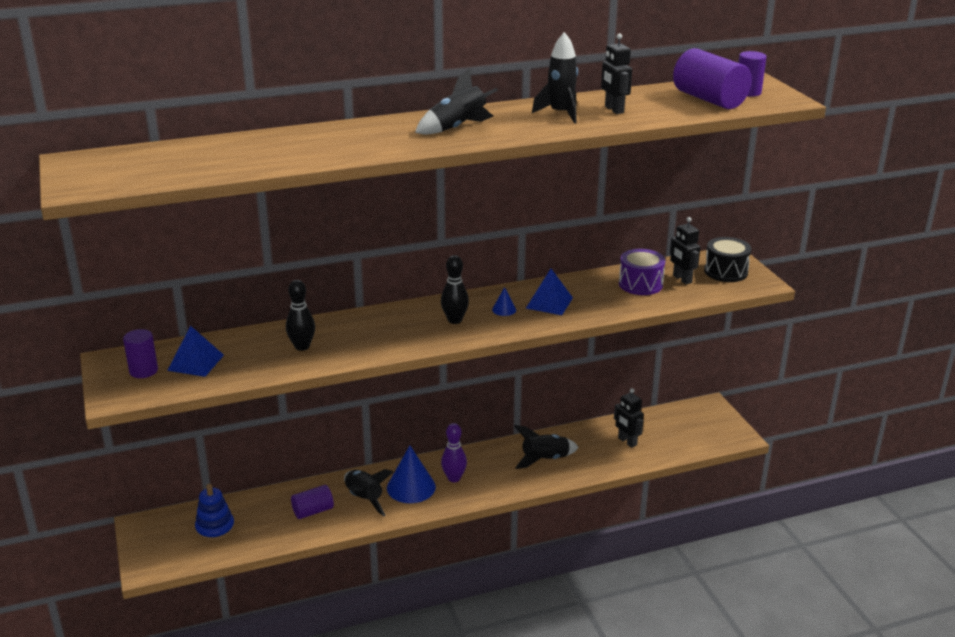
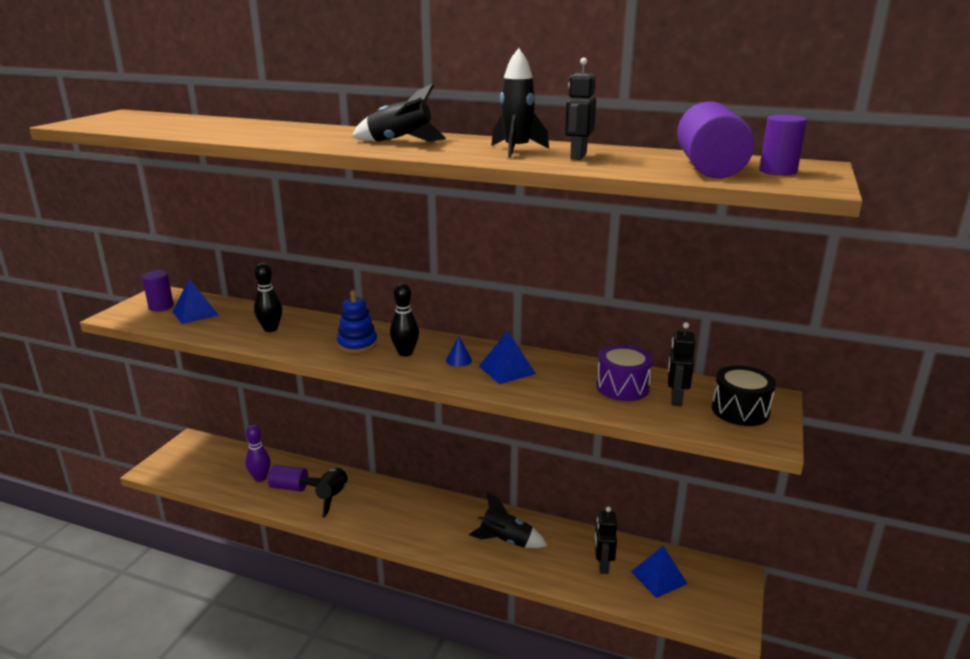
camera: 40 degrees right, 5 degrees down
(215, 528) = (220, 466): blue stacking toy -> blue stacking toy (357, 344)
(411, 487) = (375, 506): blue cone -> none
(454, 478) = (414, 516): purple bowling pin -> purple bowling pin (260, 478)
(668, 431) = (658, 577): none -> blue pyramid

